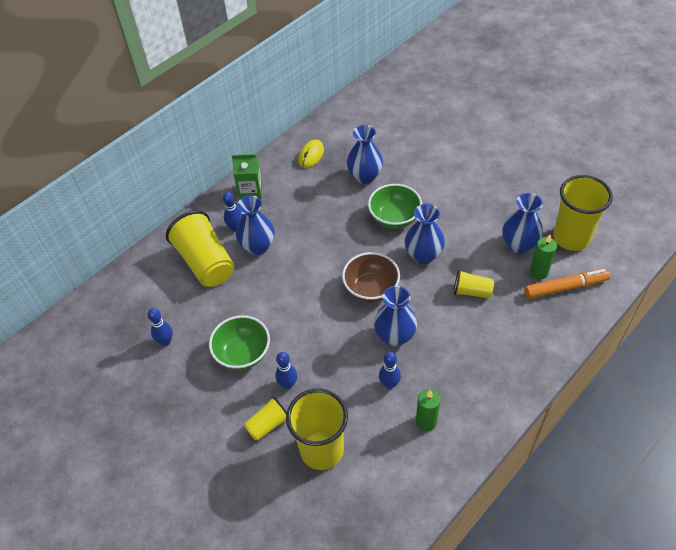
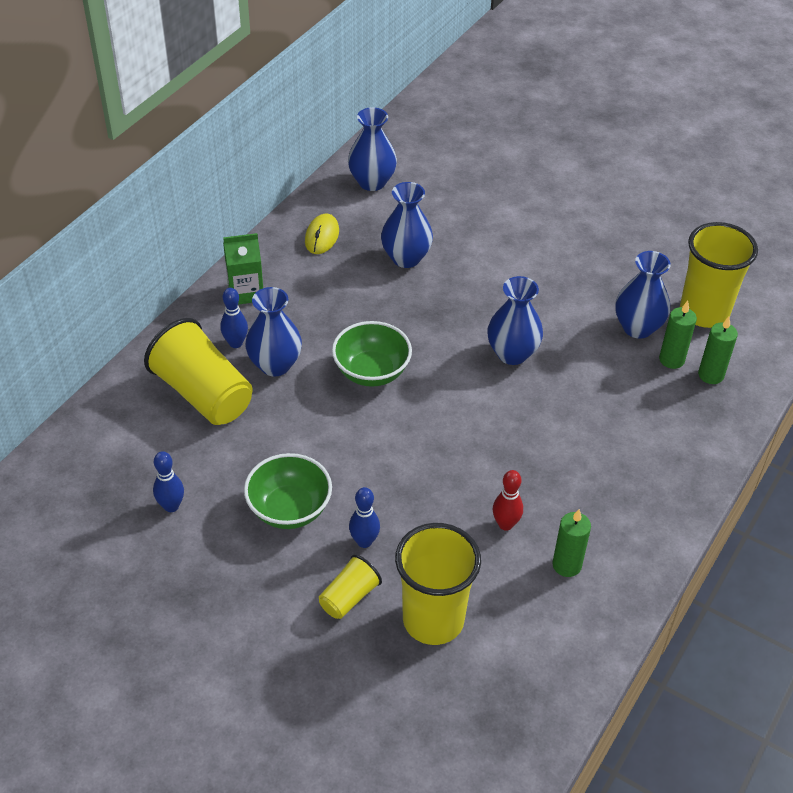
camera: 15 degrees left, 5 degrees down
(371, 289) = (450, 404): brown bowl -> none
(389, 384) = (505, 524): blue bowling pin -> red bowling pin
(394, 218) = (460, 309): green bowl -> green bowl (371, 372)
(395, 336) = (498, 461): blue vase -> blue vase (372, 182)
(471, 291) = (589, 393): yellow cup -> none
(565, 287) = (711, 375): orange marker -> green candle

